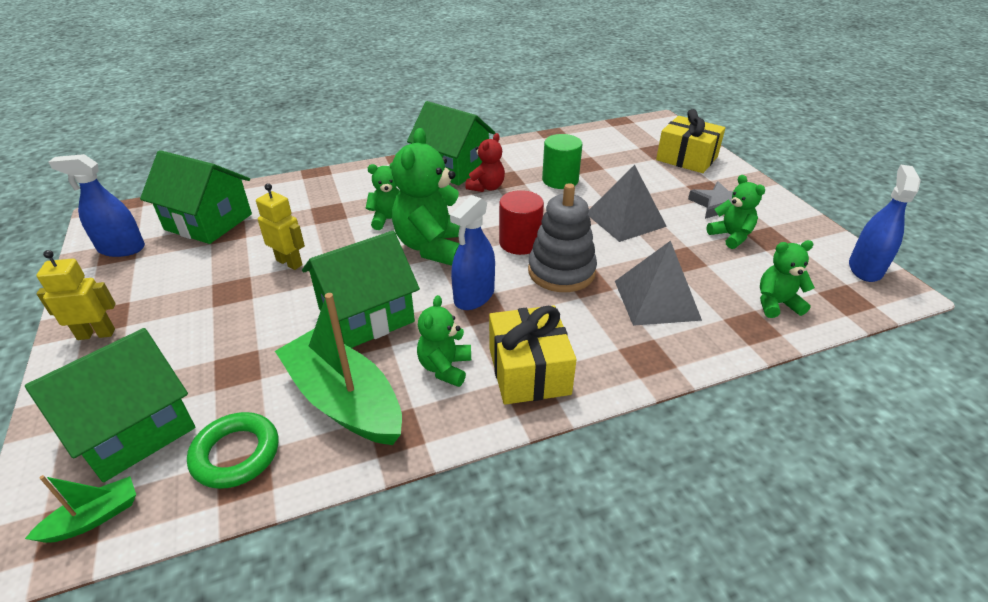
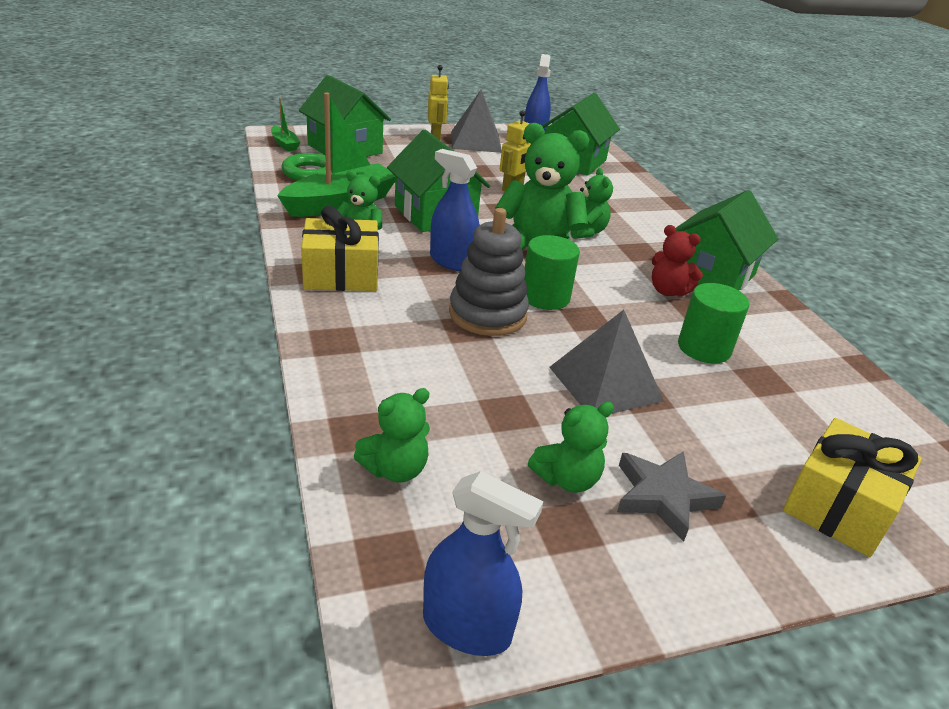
camera: 90 degrees right, 5 degrees down
(520, 243) = (545, 297): red cylinder -> green cylinder
(656, 300) = (425, 368): grey pyramid -> grey pyramid (476, 141)
(776, 304) = (395, 469): green teddy bear -> green teddy bear turned 60 degrees clockwise

